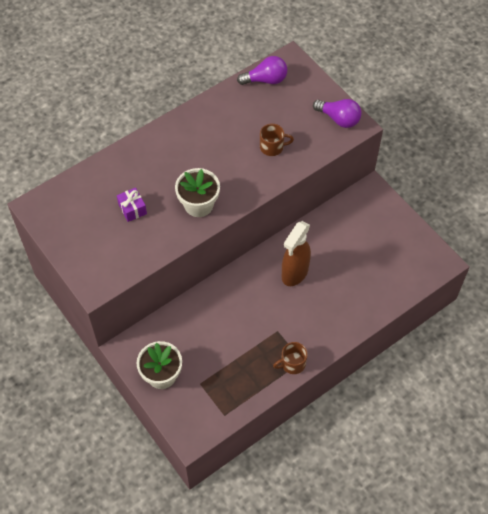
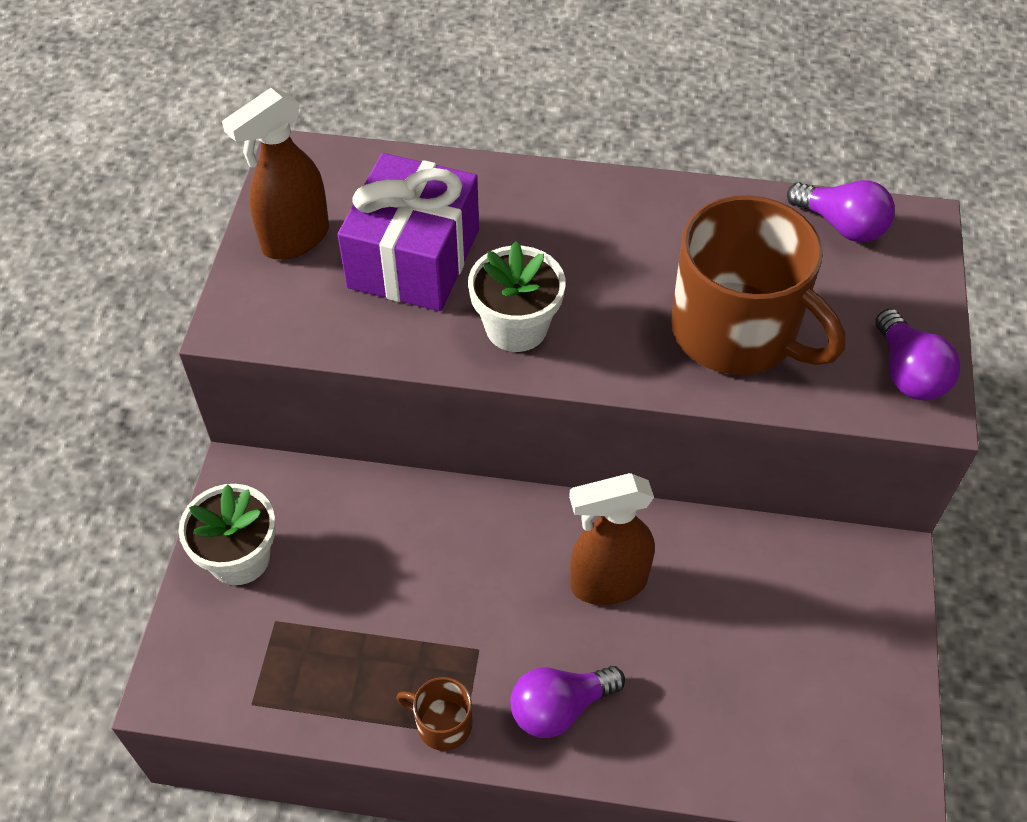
camera: 45 degrees right, 5 degrees down
(78, 237) = (295, 240): none -> brown spray bottle
(132, 209) = (414, 258): purple gift -> purple gift, size x2.35
(272, 147) = (736, 331): brown mug -> brown mug, size x2.40
(322, 325) = (560, 708): none -> purple light bulb

